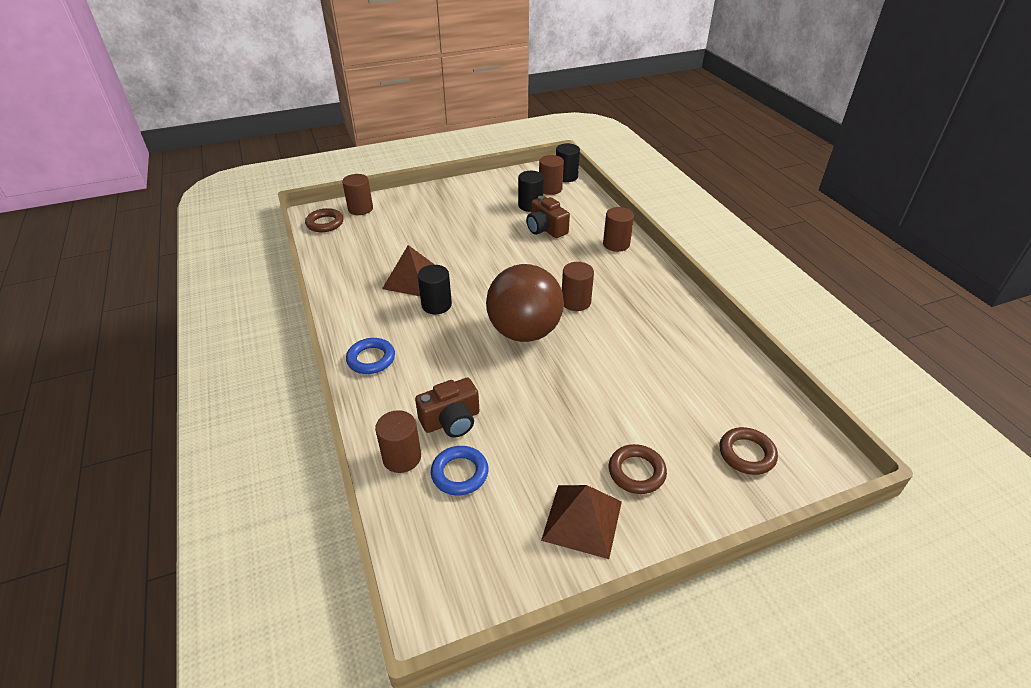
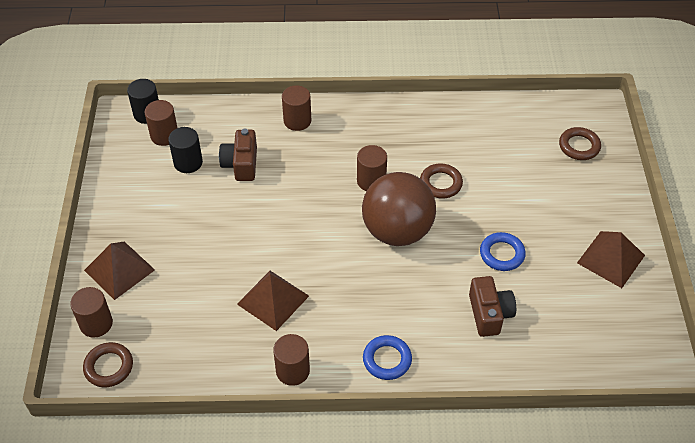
camera: 70 degrees left, 10 degrees up
(402, 457) = (519, 358): brown cylinder -> brown cylinder (292, 371)
(411, 205) = (119, 270): none -> brown pyramid
(436, 305) = (326, 289): black cylinder -> none
(460, 473) = (548, 322): blue ring -> blue ring (502, 254)
(546, 229) = (241, 164): brown camera -> brown camera turned 105 degrees clockwise
(636, 472) = (577, 213): brown ring -> brown ring (440, 183)

